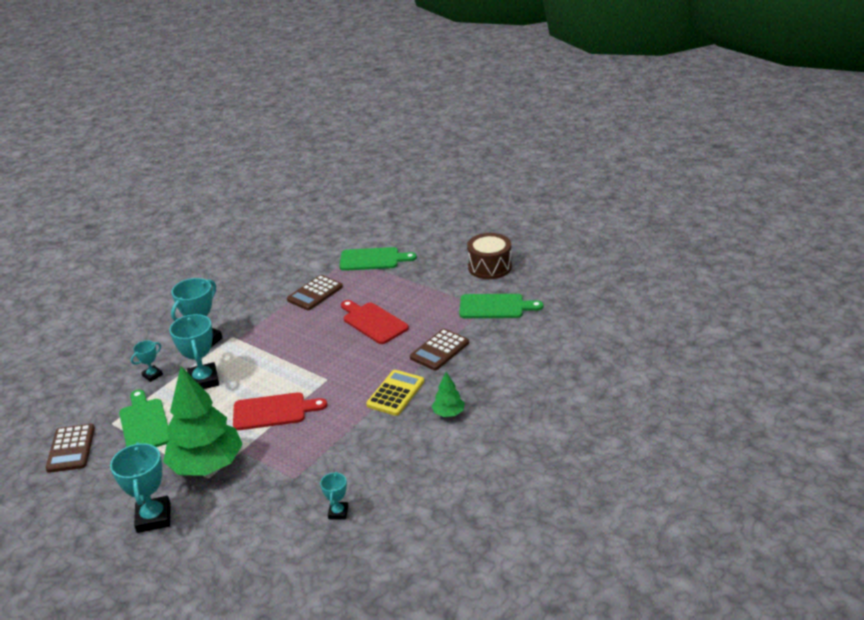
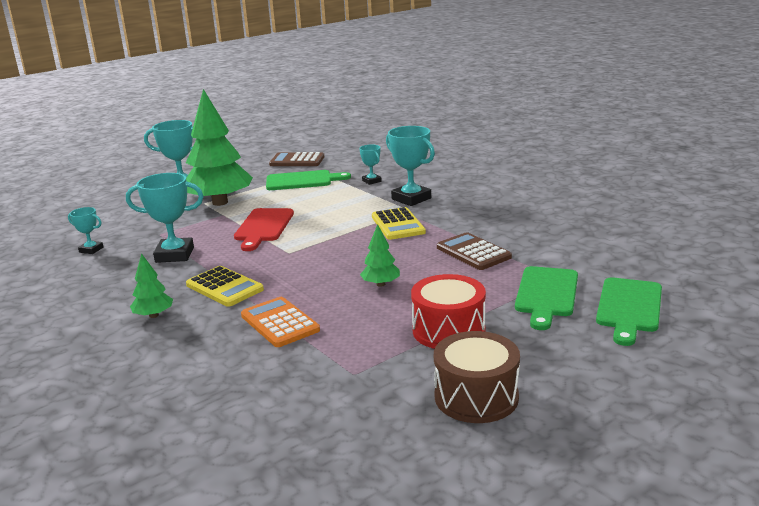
camera: 105 degrees right, 10 degrees down
(203, 380) = (343, 199): turquoise trophy -> turquoise trophy (174, 255)
(264, 336) = (398, 224): none -> yellow calculator
(373, 322) = (381, 284): red cutting board -> green tree
(427, 285) = (448, 330): none -> red drum
(439, 350) = (279, 323): brown calculator -> orange calculator
(495, 307) = (349, 383): green cutting board -> green cutting board (629, 308)

